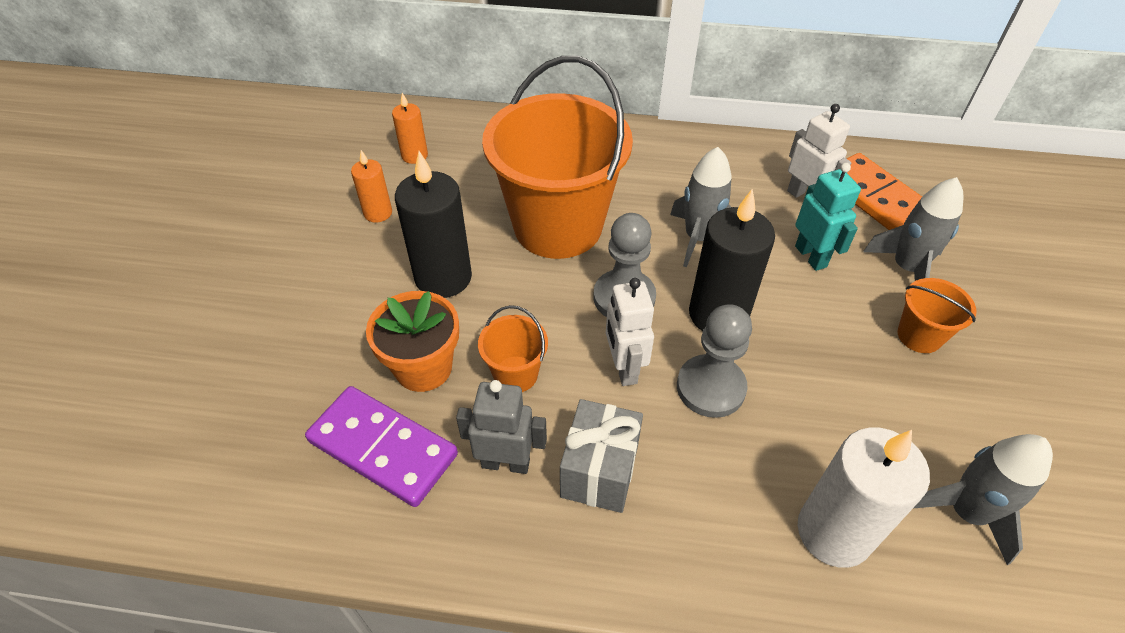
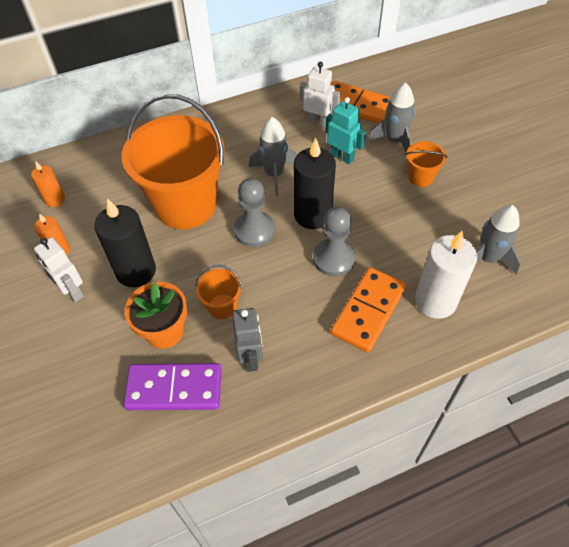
camera: 30 degrees left, 5 degrees up
(506, 463) = (251, 357): grey robot -> grey robot turned 105 degrees clockwise
(599, 471) = (304, 334): grey gift -> none
(624, 368) = (281, 271): white robot -> white robot (72, 291)
(715, 489) = (368, 311): none -> orange domino

